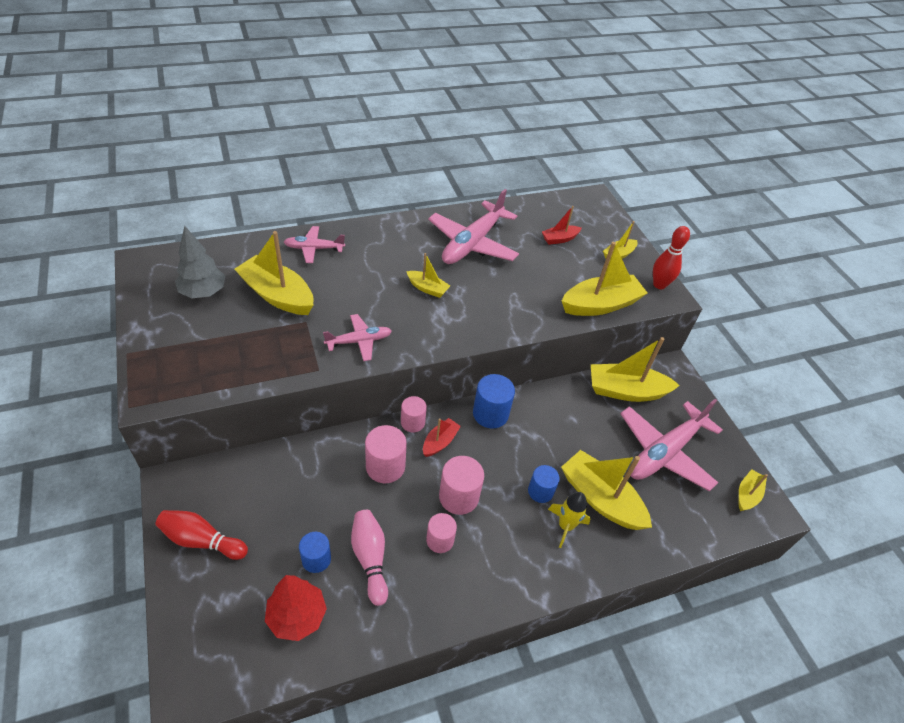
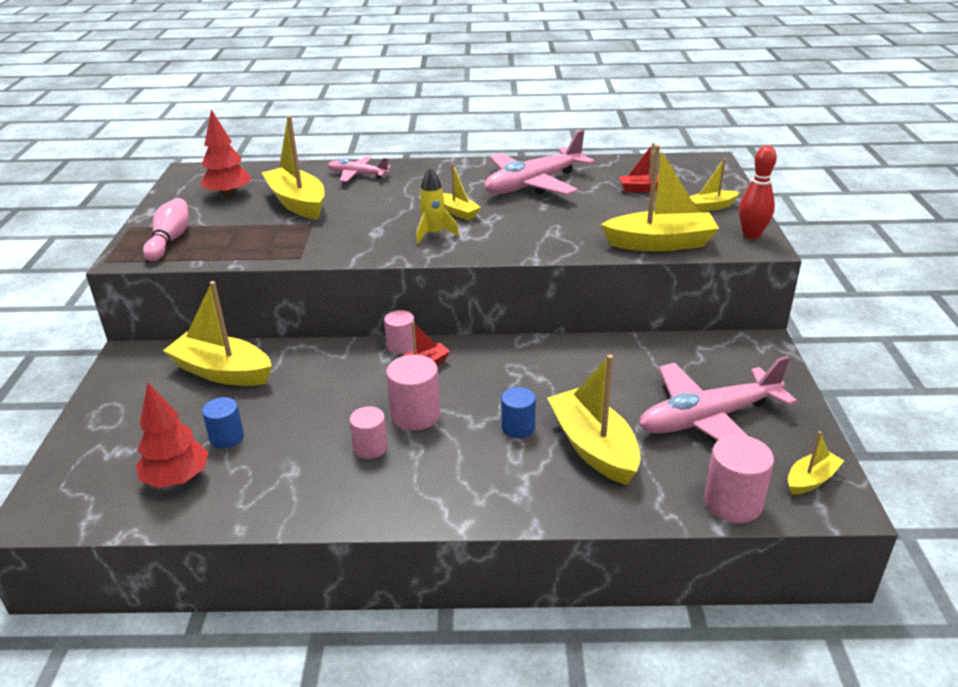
camera: 25 degrees right, 15 degrees down
(202, 540) = (126, 402): red bowling pin -> none
(203, 292) = (228, 195): grey tree -> red tree
(359, 341) = (356, 242): pink plane -> none
(370, 558) = (283, 448): pink bowling pin -> pink bowling pin (170, 240)
(385, 466) = (348, 377): pink cylinder -> pink cylinder (733, 503)
(490, 414) = (496, 352): blue cylinder -> none
(565, 526) = (531, 464): yellow rocket -> yellow rocket (433, 234)
(625, 391) = (684, 356): yellow boat -> yellow boat (222, 372)

